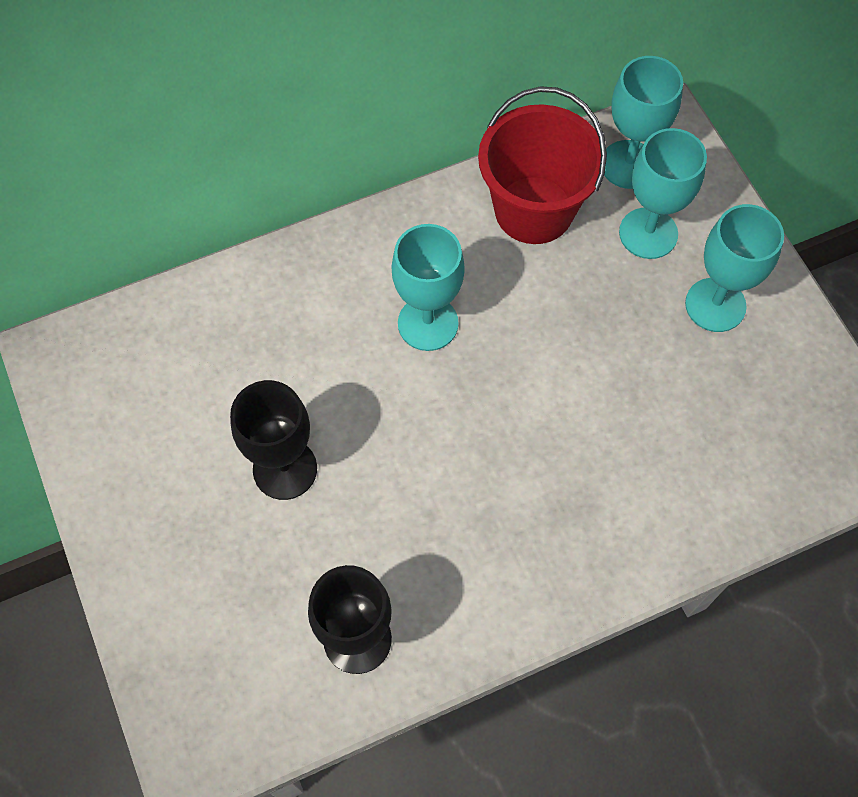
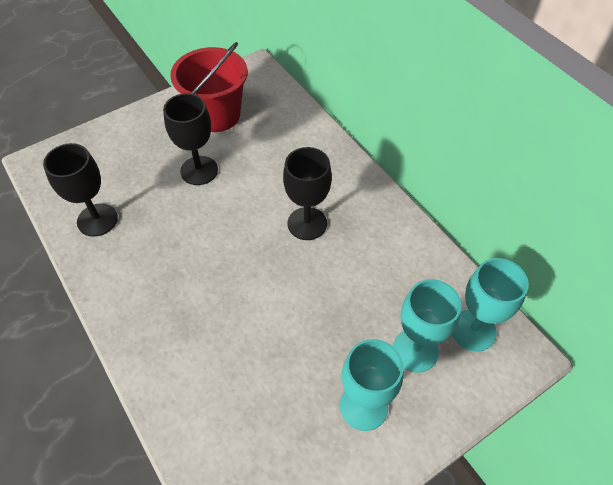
camera: 80 degrees right, 10 degrees down
(428, 323) = (307, 223): turquoise goblet -> black goblet
(534, 210) = (411, 272): red bucket -> red bucket (216, 115)

